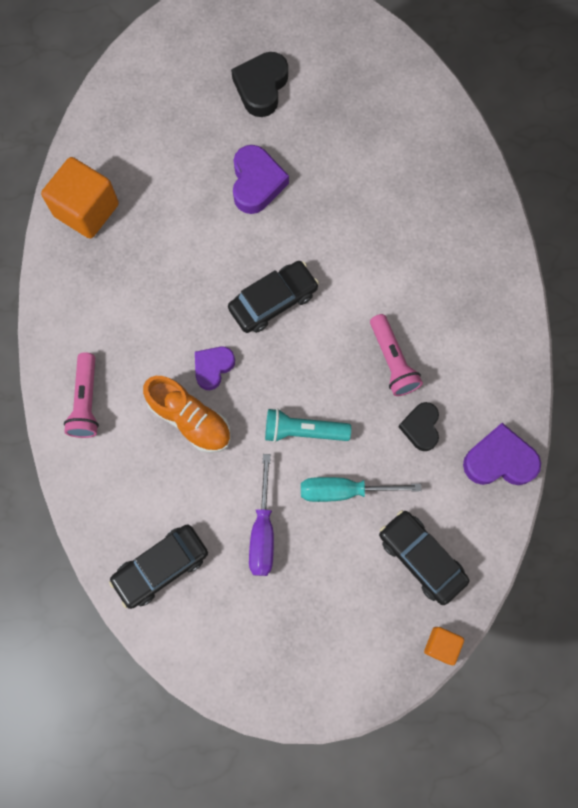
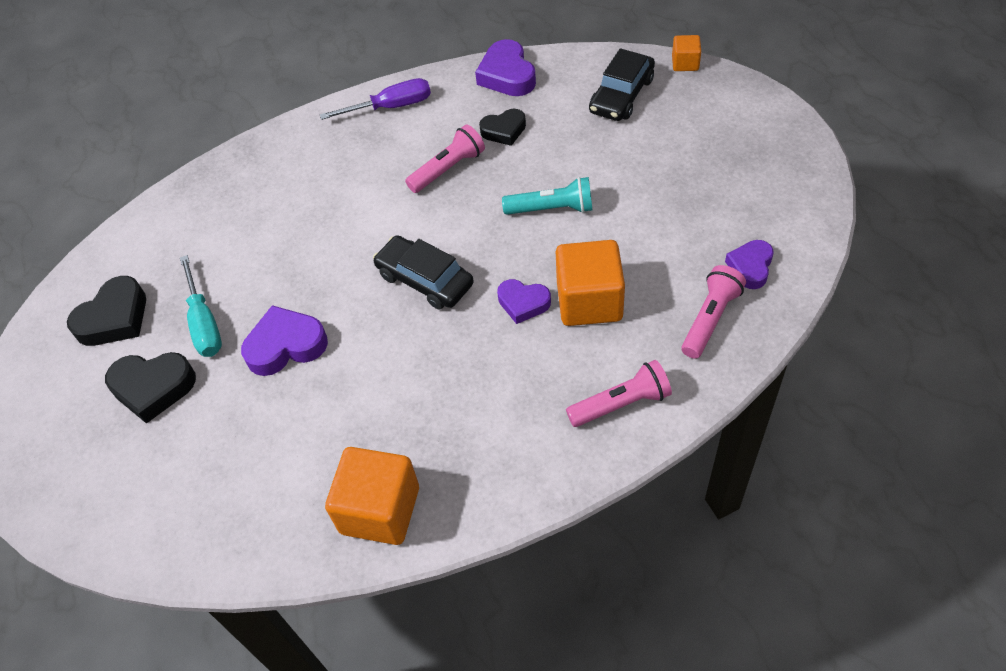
camera: 105 degrees left, 20 degrees down
(127, 506) = (710, 319): none -> pink flashlight
(161, 567) = (750, 267): black car -> purple heart
(190, 419) = (589, 301): orange shoe -> orange cube
(263, 531) = (666, 204): purple screwdriver -> purple screwdriver (391, 107)
(303, 431) = (552, 209): turquoise flashlight -> turquoise flashlight turned 75 degrees counterclockwise
(342, 70) = (114, 318): none -> black heart
(344, 491) = (593, 162): turquoise screwdriver -> turquoise screwdriver (204, 323)

